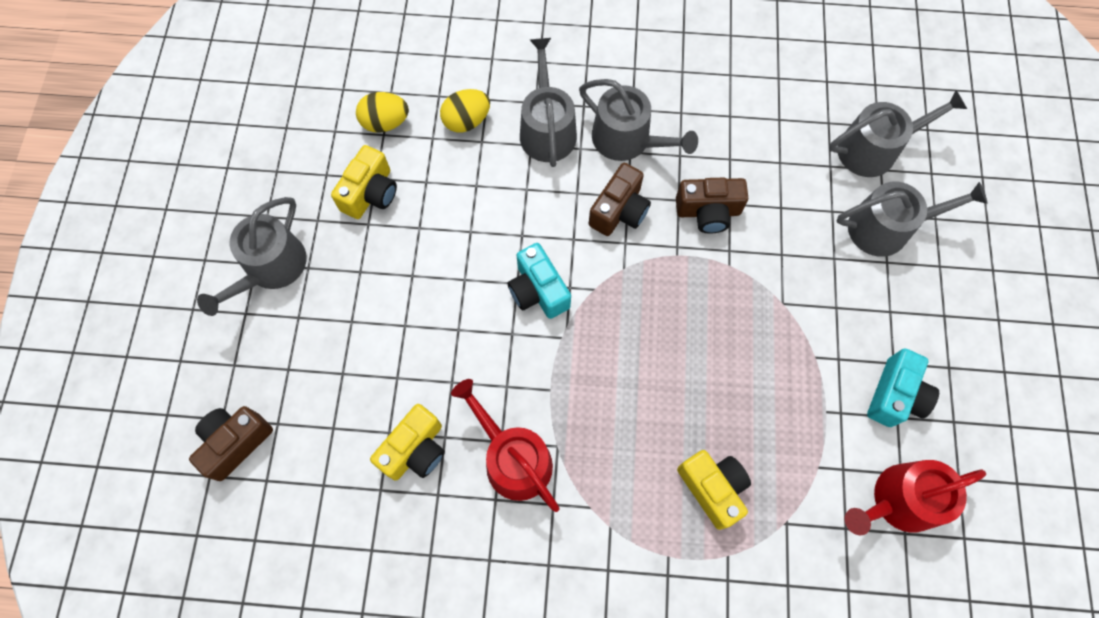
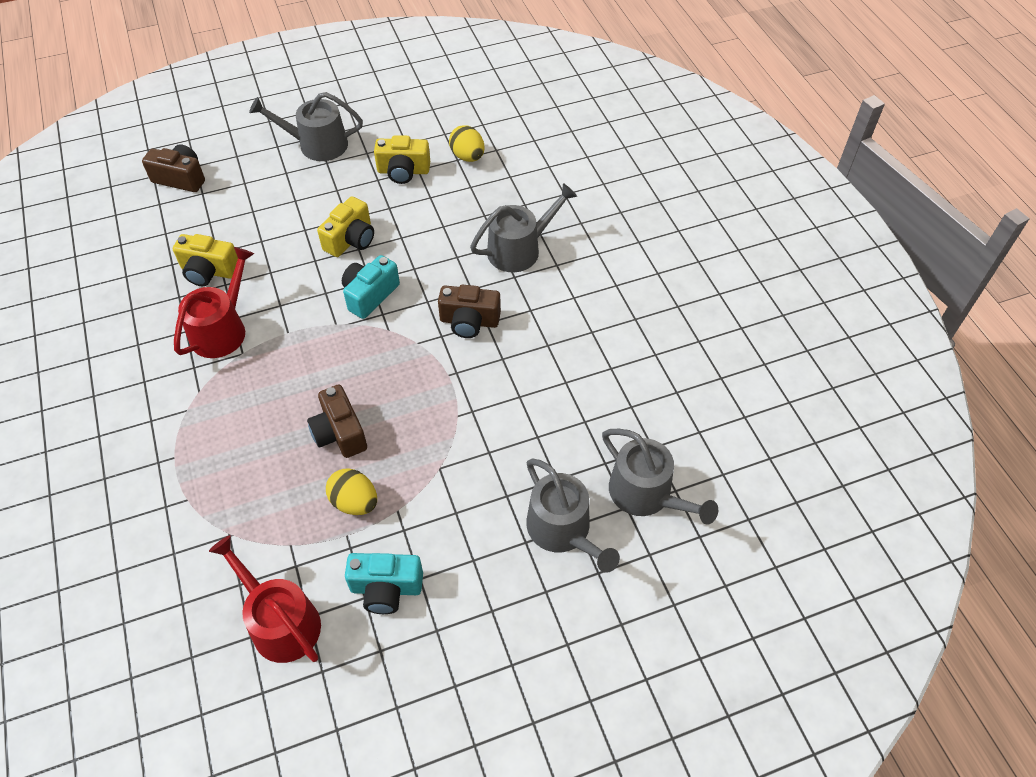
camera: 65 degrees right, 15 degrees down
(466, 121) = (497, 200): yellow egg -> yellow egg (355, 502)
(627, 140) = (541, 304): grey watering can -> none
(708, 212) = (502, 383): brown camera -> brown camera (340, 433)
(712, 488) = (243, 469): yellow camera -> yellow camera (351, 240)

